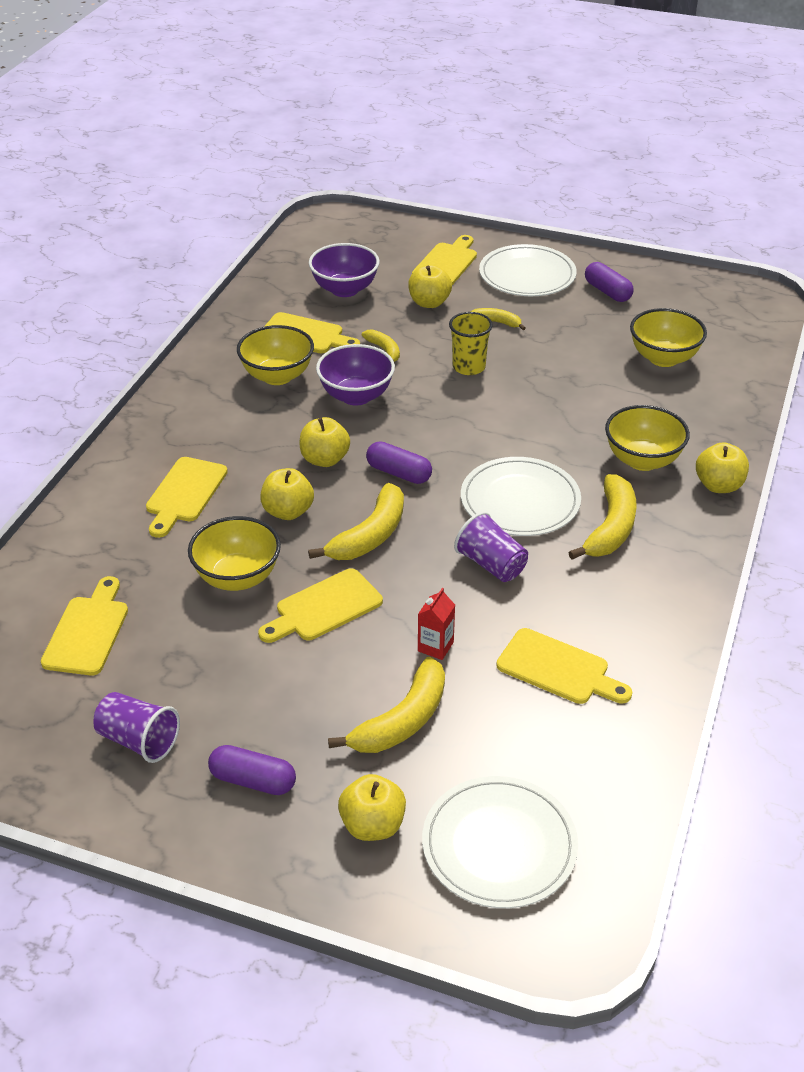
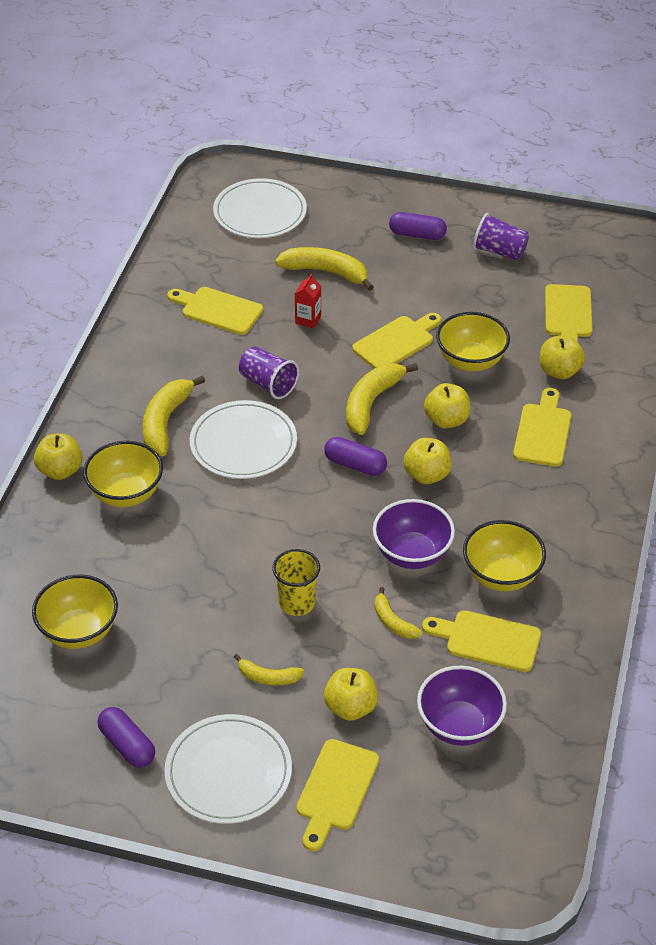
camera: 175 degrees right, 5 degrees up
(372, 825) = (337, 217): yellow apple -> yellow apple (559, 371)
(402, 721) = (326, 272): yellow banana -> yellow banana turned 75 degrees clockwise

